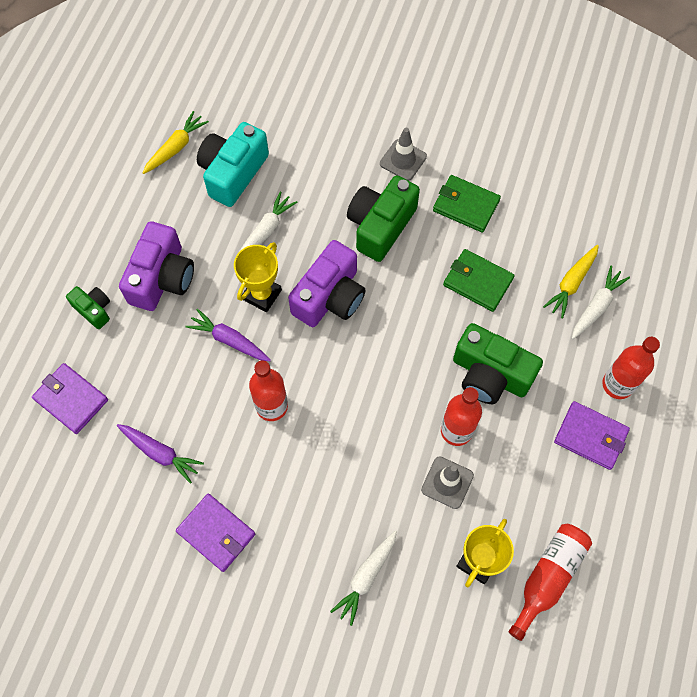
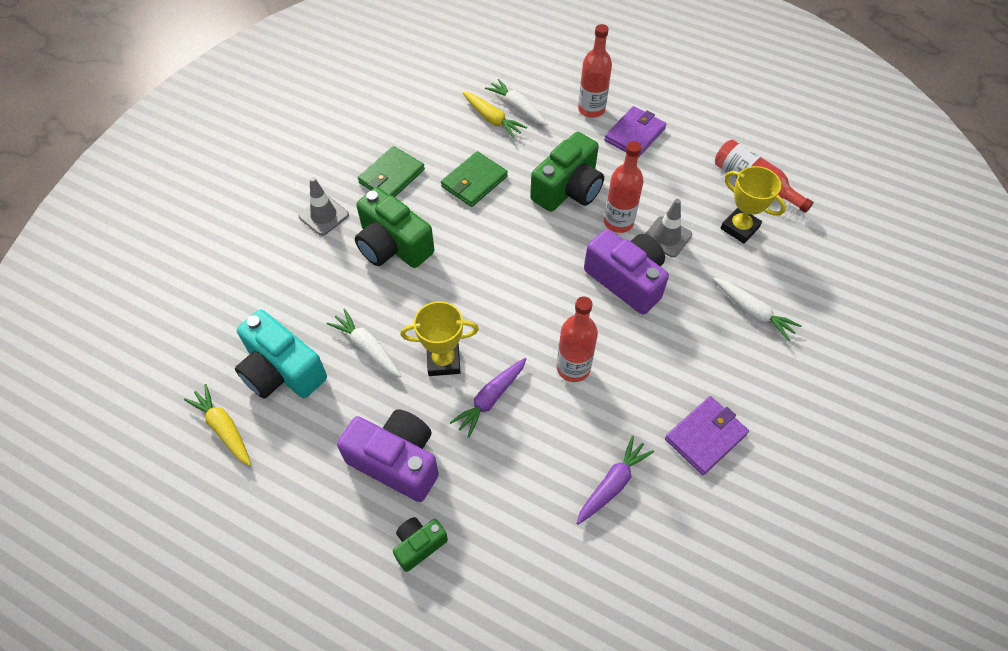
camera: 80 degrees left, 10 degrees down
(71, 399) = (533, 582): purple wallet -> none
(262, 294) = (443, 361): yellow trophy -> yellow trophy turned 45 degrees counterclockwise
(330, 297) = (461, 300): purple camera -> purple camera (626, 280)

